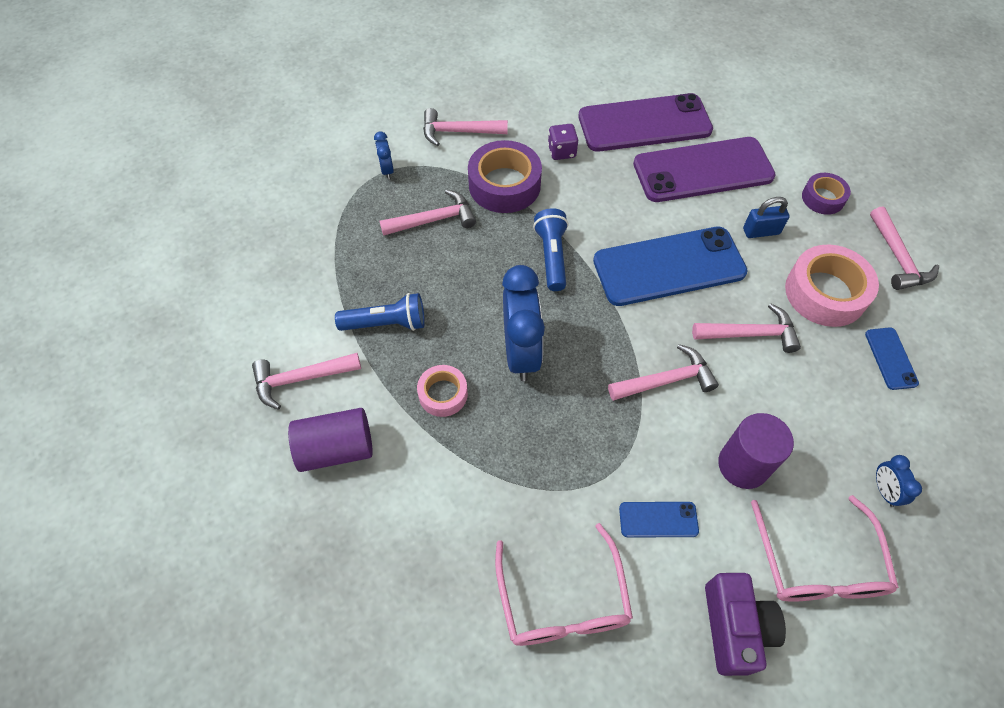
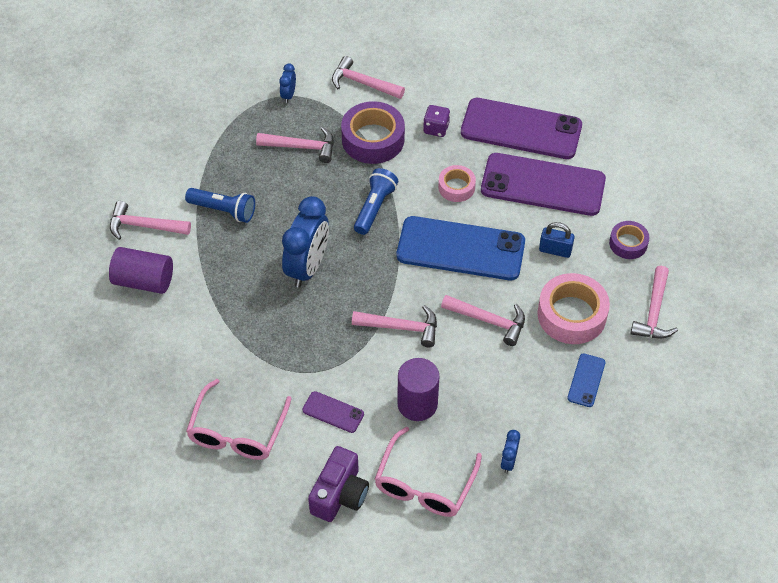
camera: 25 degrees right, 5 degrees down
(443, 394) = (235, 274): pink tape -> pink tape (456, 187)
(658, 520) = (333, 412): blue phone -> purple phone

